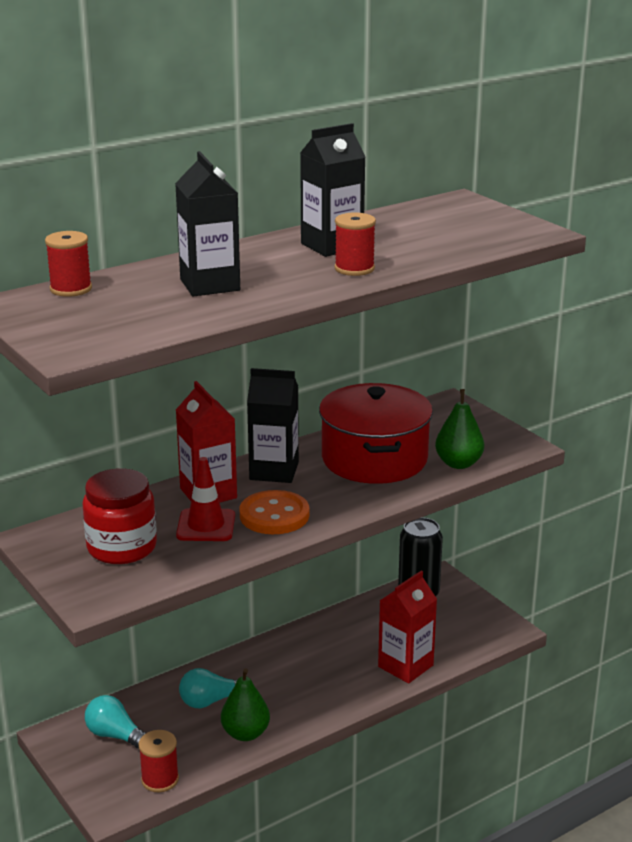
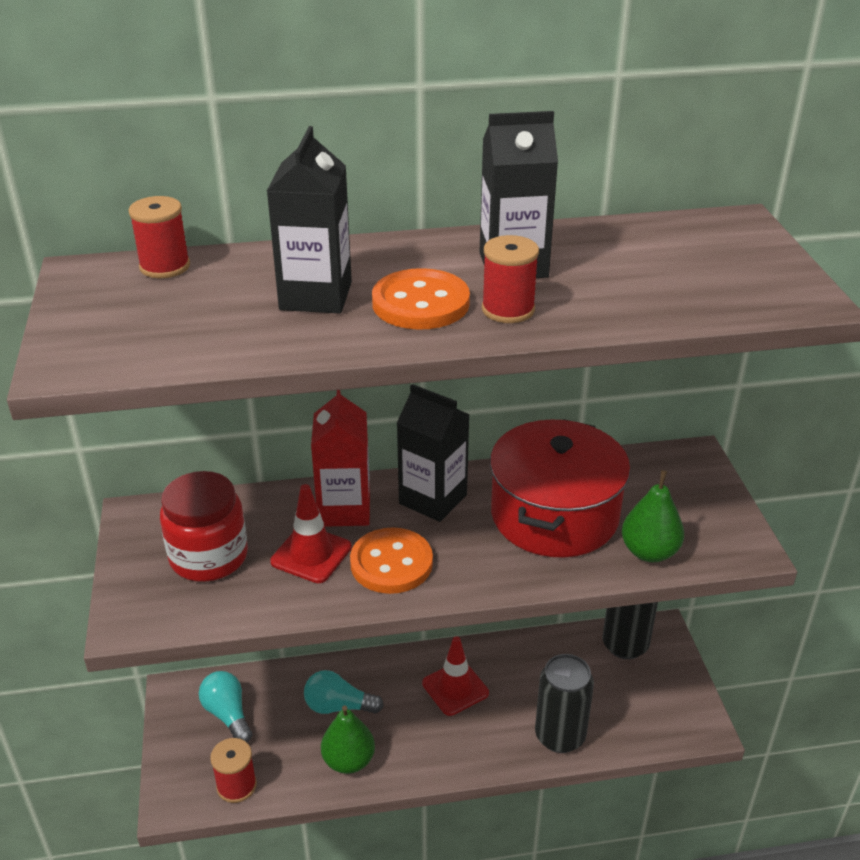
camera: 25 degrees right, 10 degrees up
(290, 276) = (420, 303): none -> orange button
(301, 660) = (455, 688): none -> red traffic cone
(405, 666) = (560, 736): red carton -> black can

